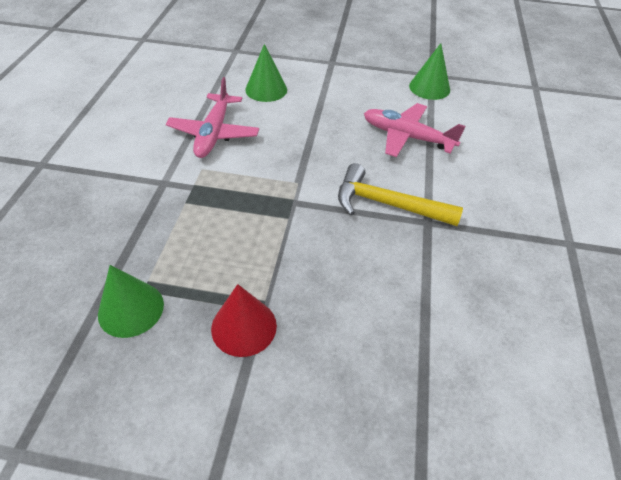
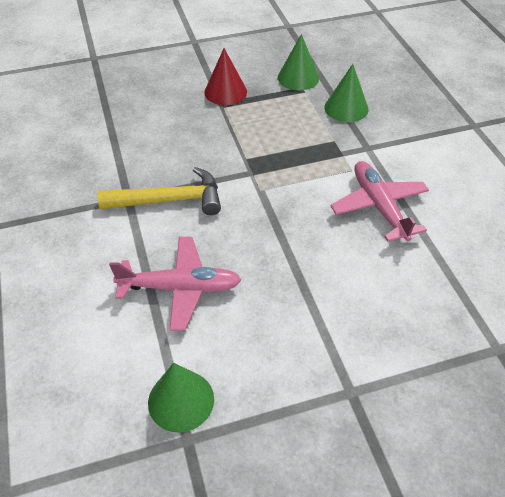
camera: 155 degrees right, 0 degrees up
(266, 89) = (387, 290): green cone -> green cone (346, 108)

